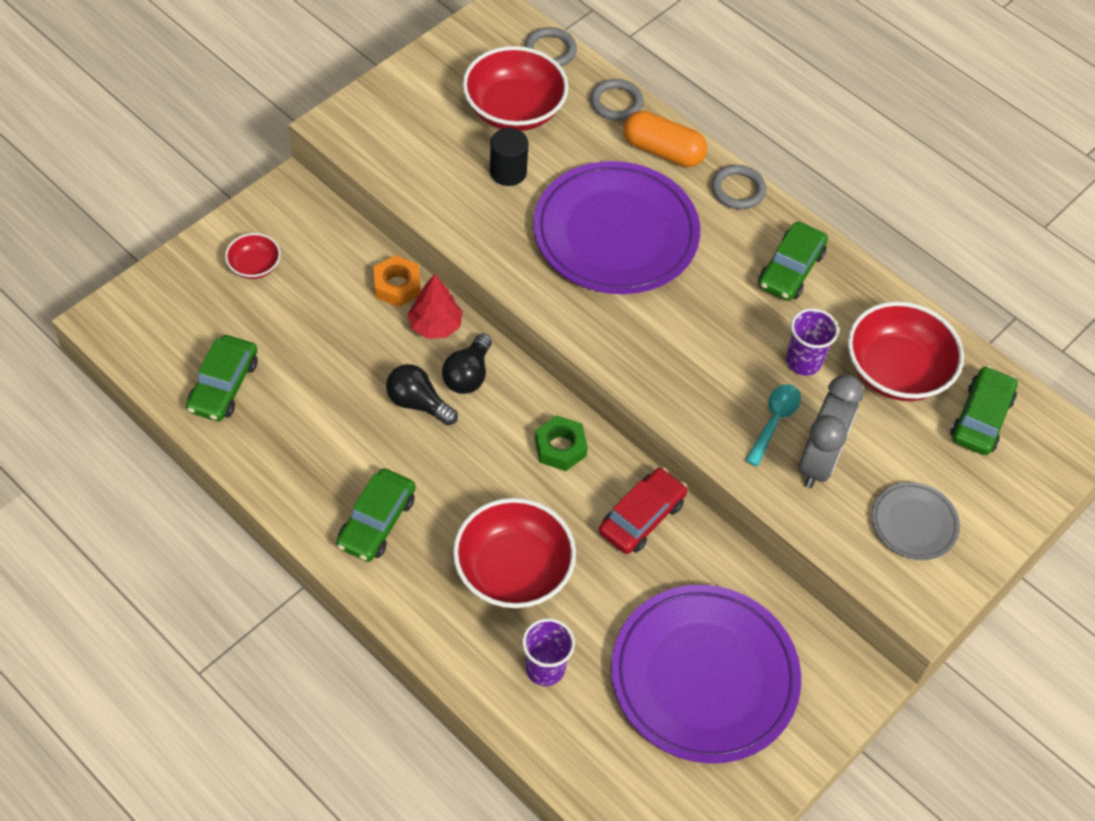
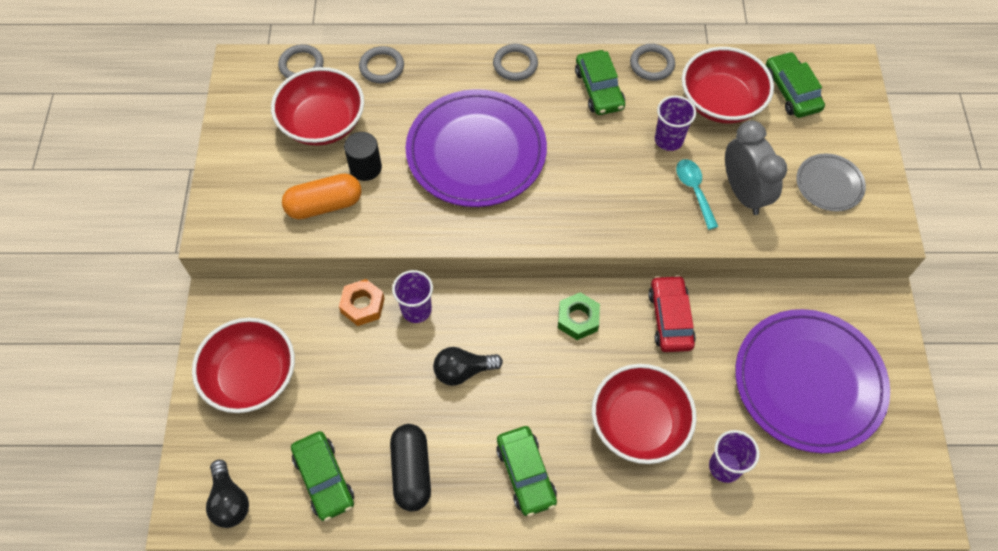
camera: 40 degrees left, 5 degrees up
(254, 266) = (251, 376): red bowl -> red bowl, size x1.98
(292, 439) = (411, 471): none -> black capsule
(435, 325) = (416, 310): red tree -> purple cup
(468, 375) = (472, 323): black light bulb -> black light bulb (229, 501)
(663, 151) = (445, 75): orange capsule -> orange capsule (324, 205)
(868, 288) = (652, 64): none -> grey ring

